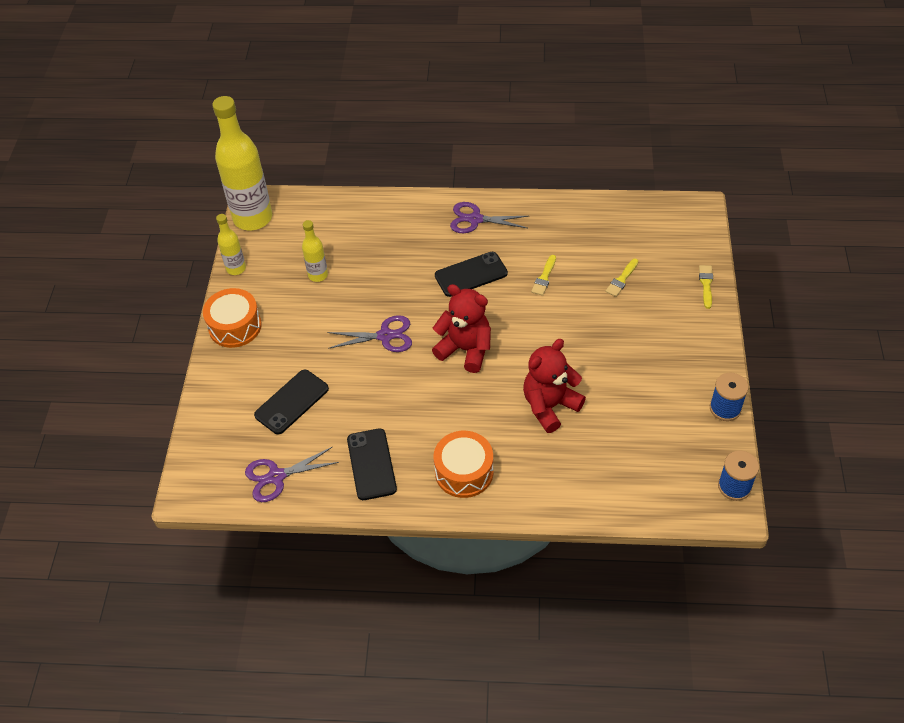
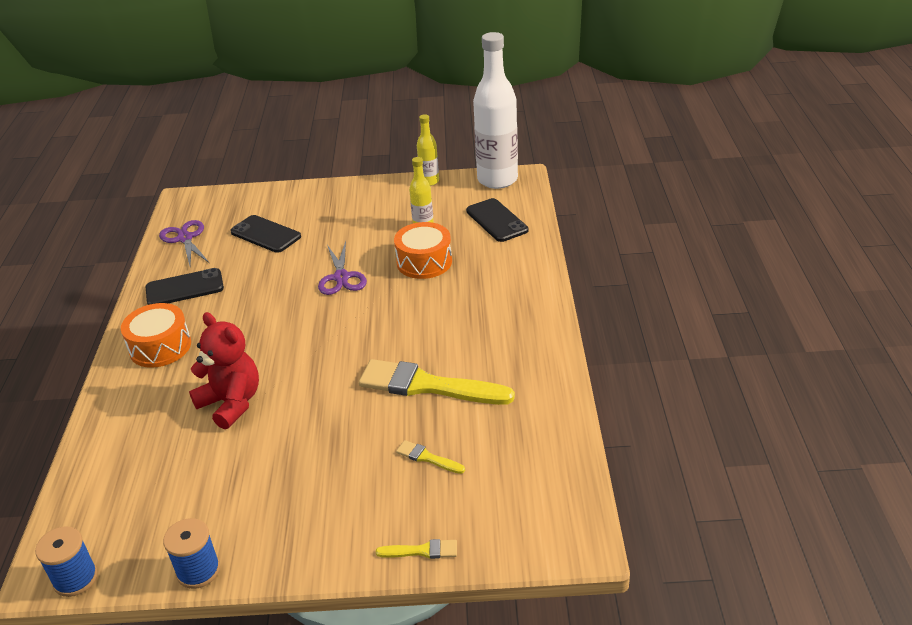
camera: 85 degrees right, 15 degrees down
(235, 326) = (358, 192): orange drum -> orange drum (424, 262)
(253, 218) = (497, 180): yellow bottle -> white bottle
(465, 349) = (319, 333): red teddy bear -> none
(471, 274) = (429, 327): black phone -> black phone (496, 221)
(475, 219) = (519, 322): purple scissors -> none
(544, 278) = (427, 386): yellow brush -> yellow brush, size x2.29

